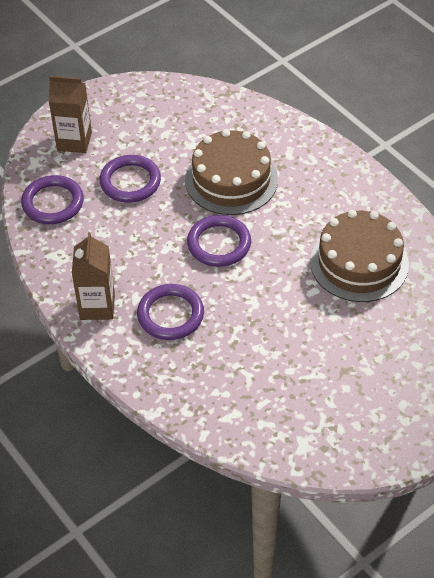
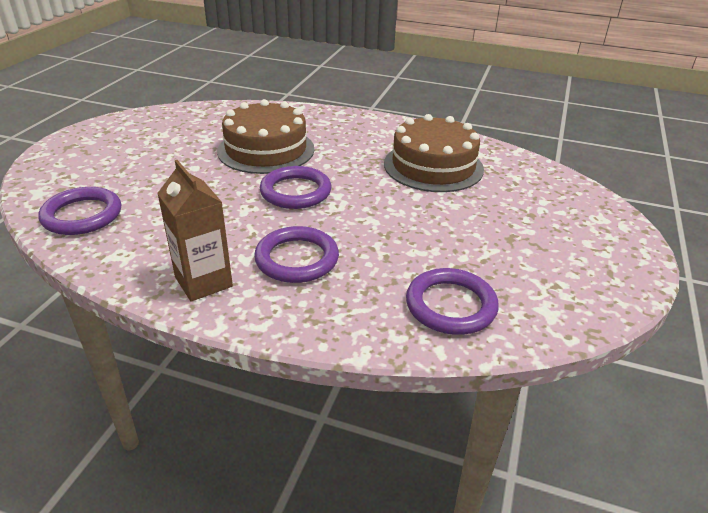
camera: 35 degrees left, 15 degrees down
(74, 141) = (77, 166): brown carton -> none
(130, 182) = (163, 177): purple ring -> purple ring (450, 305)

